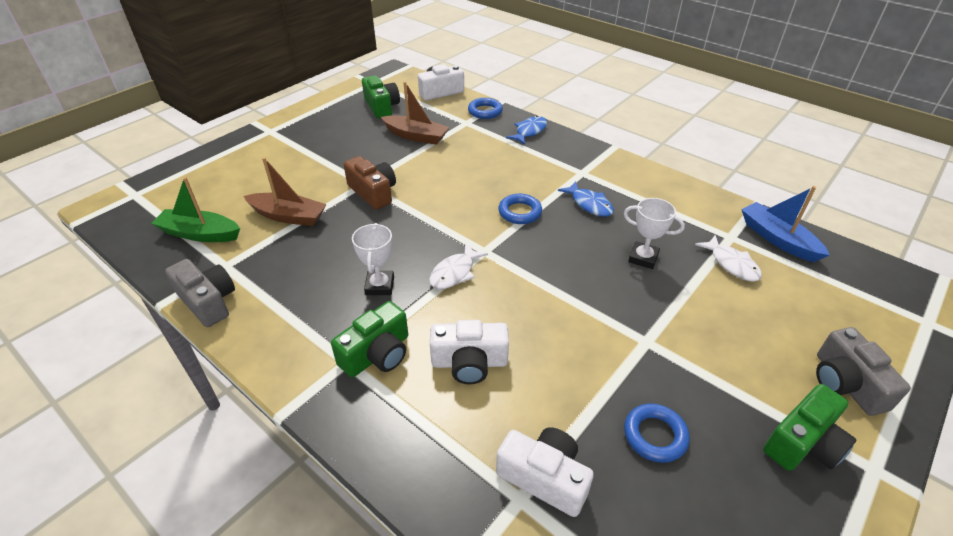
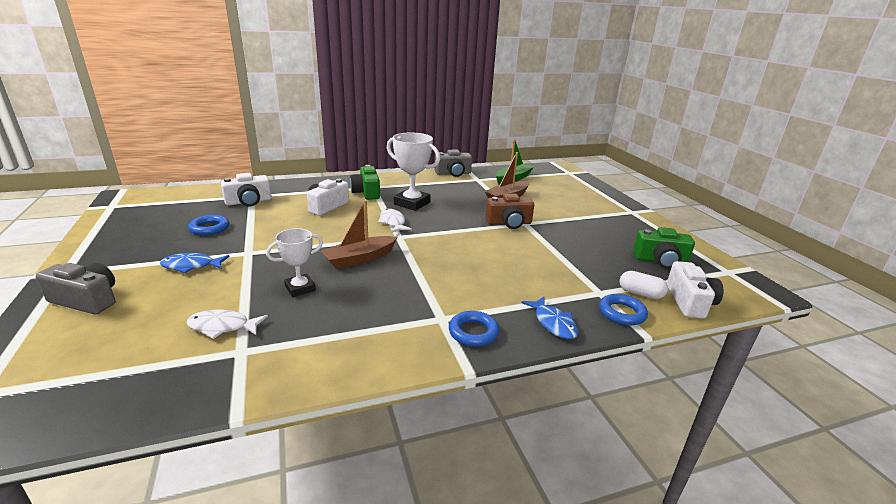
camera: 120 degrees right, 15 degrees down
(380, 286) = (412, 203): white trophy -> white trophy, size x1.61
(416, 136) = (586, 259): brown boat -> brown boat (360, 259)
(449, 108) = (640, 294): none -> white capsule
(520, 212) = (422, 263): blue ring -> blue ring (473, 332)
(589, 204) = (391, 298): blue fish -> blue fish (191, 266)
(777, 239) = (187, 382): blue boat -> none
(803, 443) = (117, 261): green camera -> none

